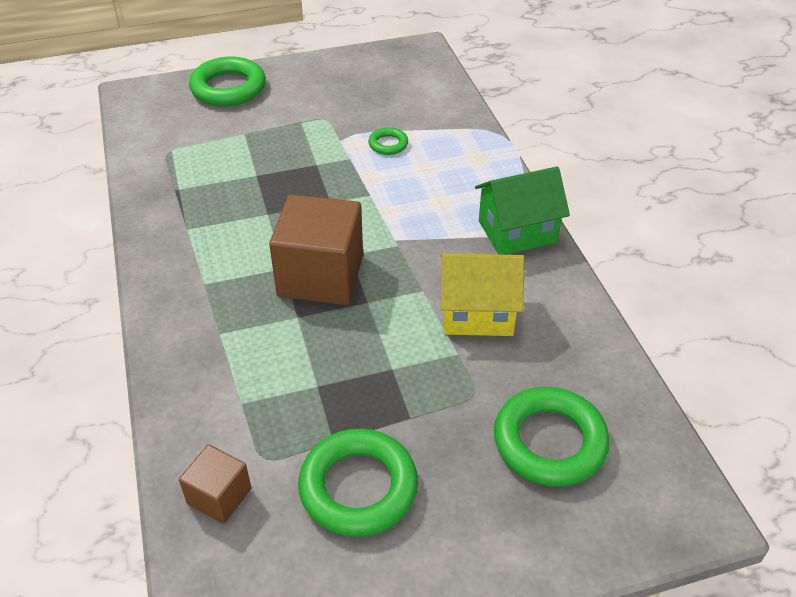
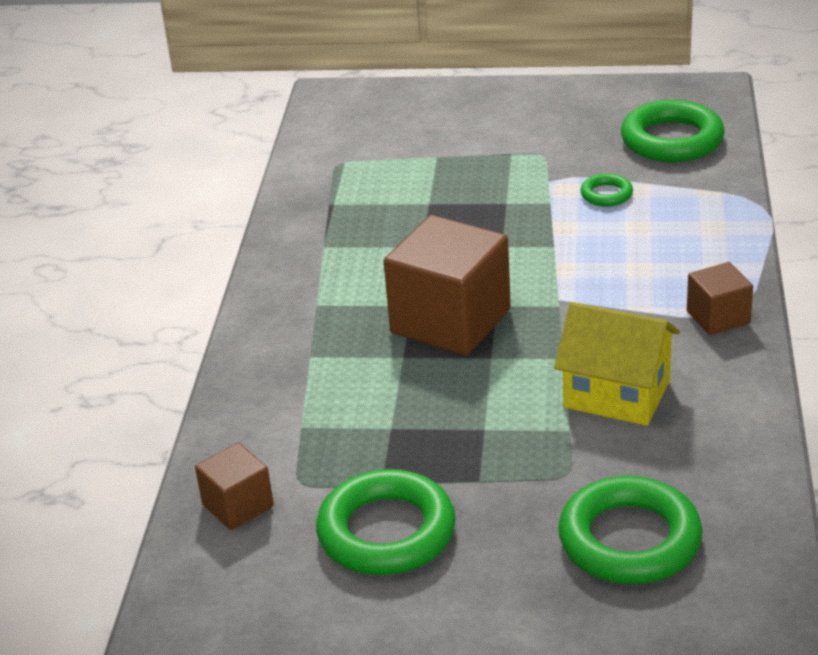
camera: 25 degrees right, 10 degrees down
(228, 88) = (442, 104): green ring -> green ring (672, 140)
(517, 231) = (718, 317): green house -> brown cube

